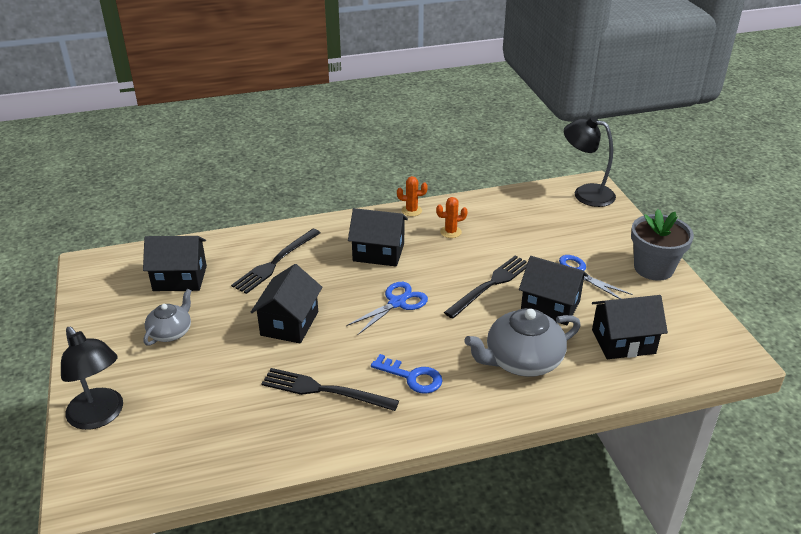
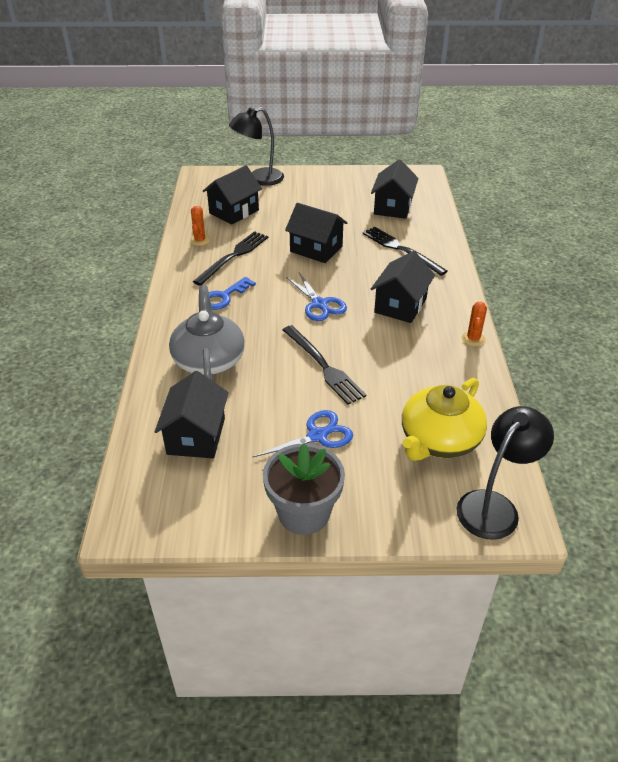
camera: 105 degrees right, 5 degrees up
(171, 332) = (328, 202): grey teapot -> none
(450, 232) = (425, 359): orange cactus -> orange cactus (200, 240)
(541, 218) = (439, 440): none -> yellow teapot
(550, 306) = (273, 399): black house -> black house (234, 212)

